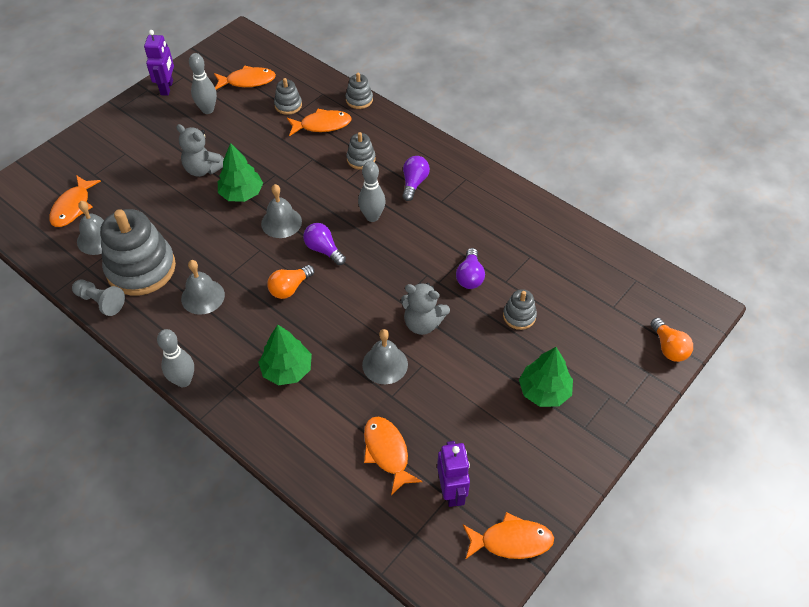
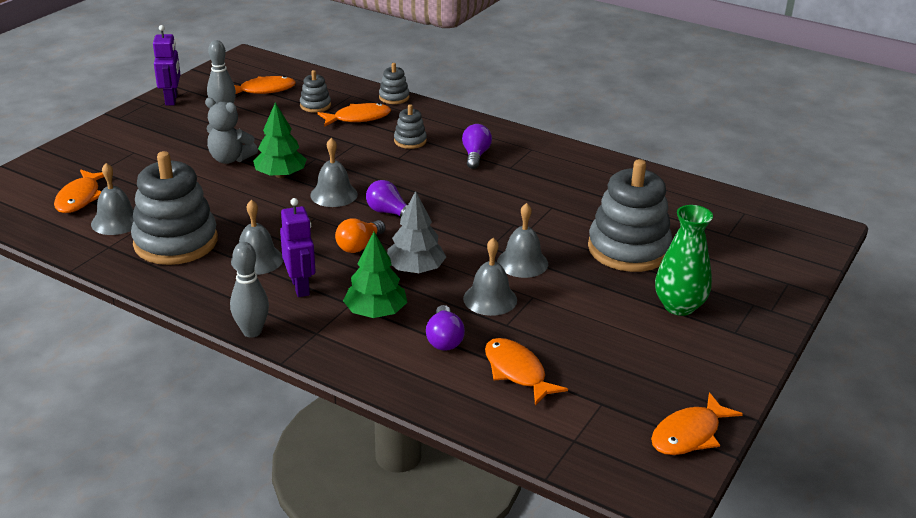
camera: 10 degrees left, 20 degrees down
(101, 302) = (132, 273): grey pawn -> none
(330, 322) = (415, 269): none -> grey tree
(372, 217) = (437, 184): grey bowling pin -> none
(423, 323) = (522, 262): grey teddy bear -> grey bell
(451, 491) = (604, 398): purple robot -> purple robot (300, 287)
(470, 276) = (562, 222): purple light bulb -> purple light bulb (444, 339)
(511, 541) = (689, 434): orange fish -> orange fish turned 150 degrees clockwise
(519, 316) = (628, 249): grey stacking toy -> grey stacking toy, size x2.16
(544, 391) = (679, 306): green tree -> green vase
(668, 347) = (800, 261): orange light bulb -> none

